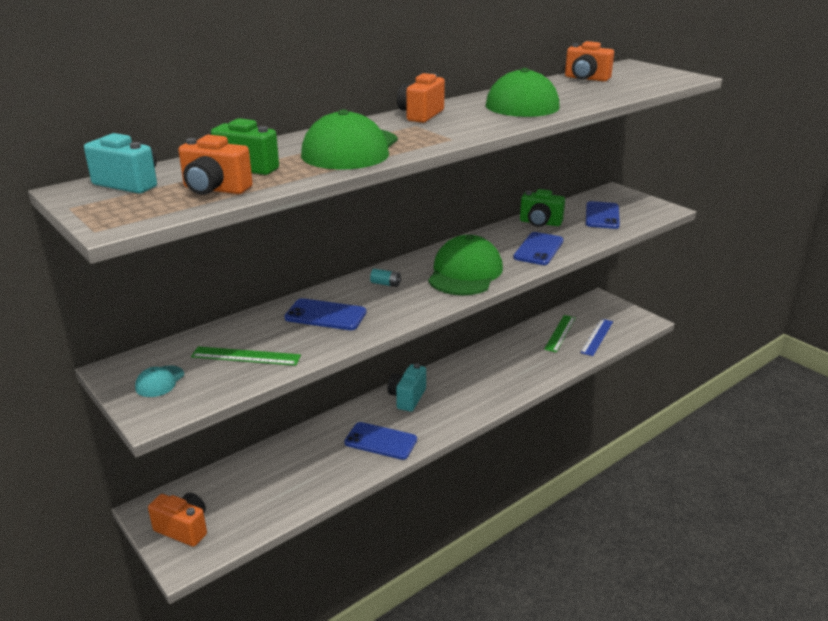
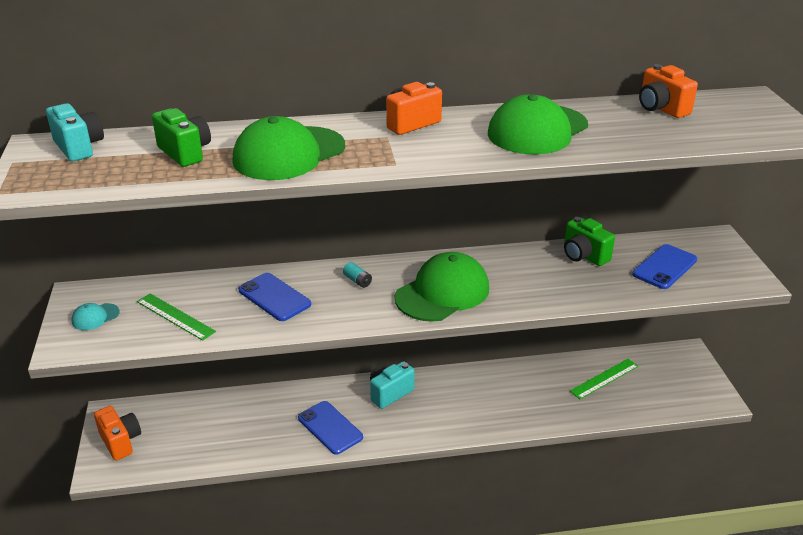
camera: 30 degrees right, 5 degrees up
(215, 190) = (126, 173): orange camera -> none
(538, 249) = (546, 288): blue phone -> none
(597, 337) = (642, 398): blue ruler -> none

